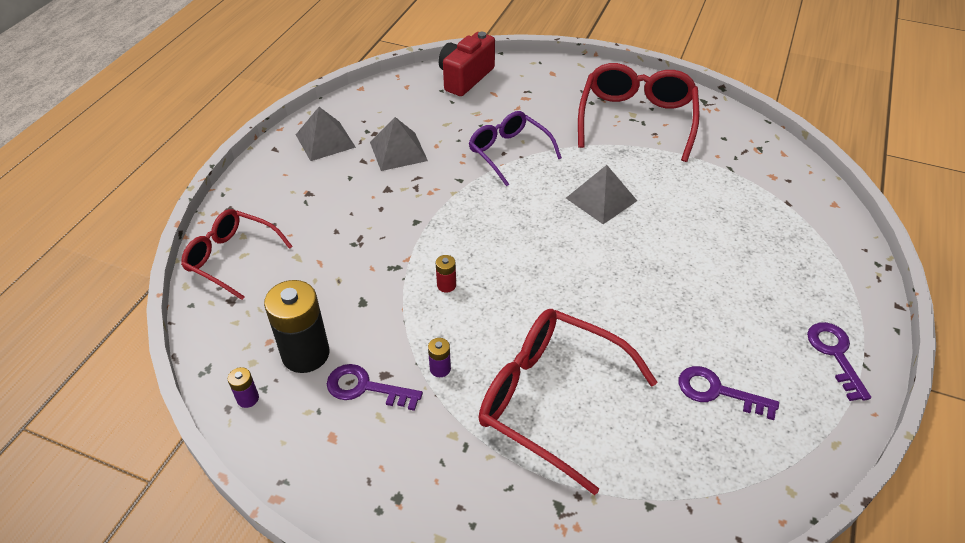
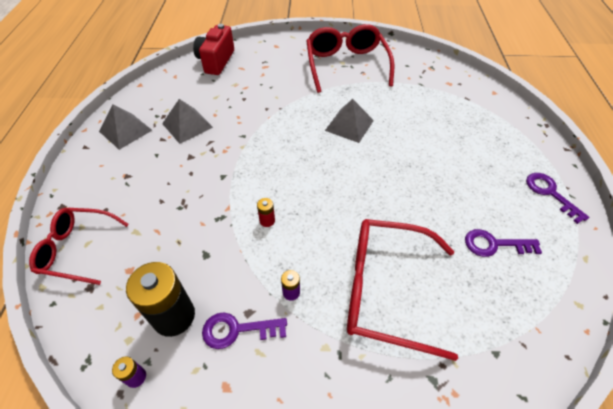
camera: 20 degrees left, 5 degrees up
(508, 152) = (270, 107): purple glasses -> none

